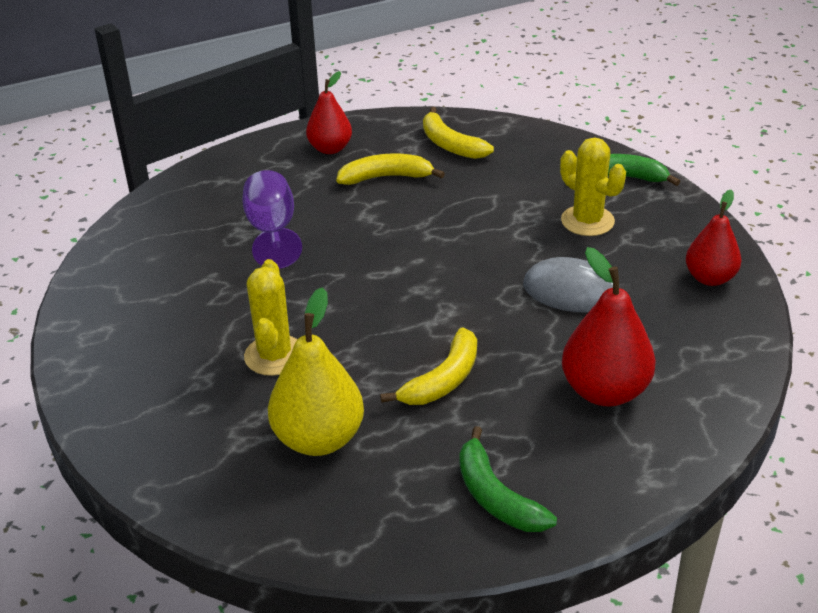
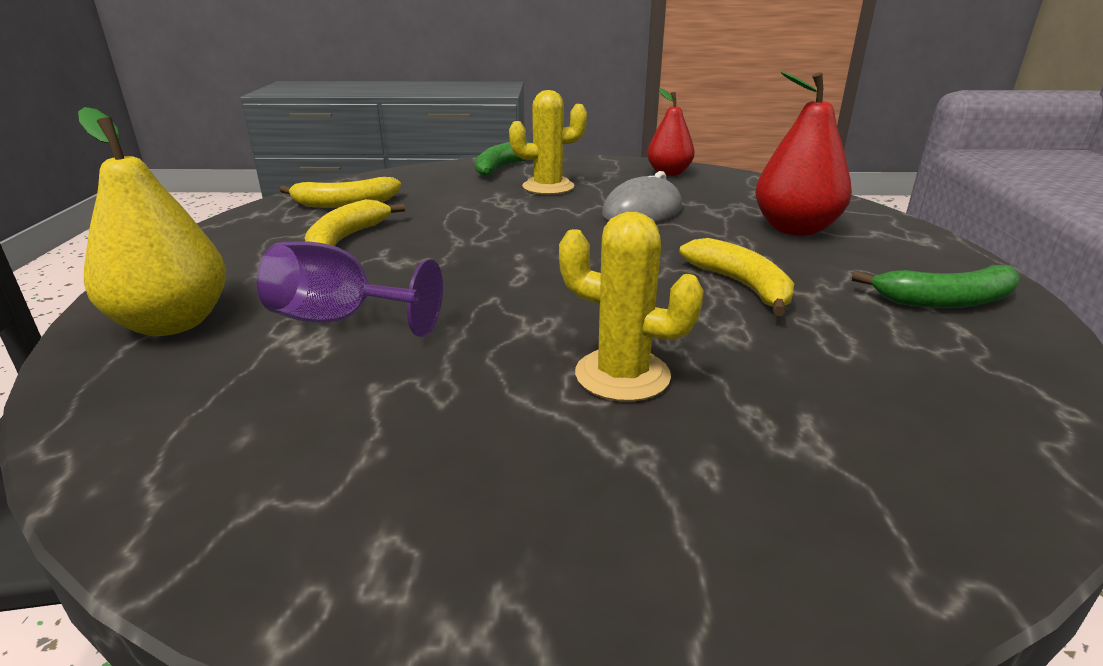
camera: 65 degrees left, 10 degrees down
(319, 439) = (823, 379): yellow pear -> yellow pear (173, 323)
(330, 149) = (233, 252): red pear -> none

